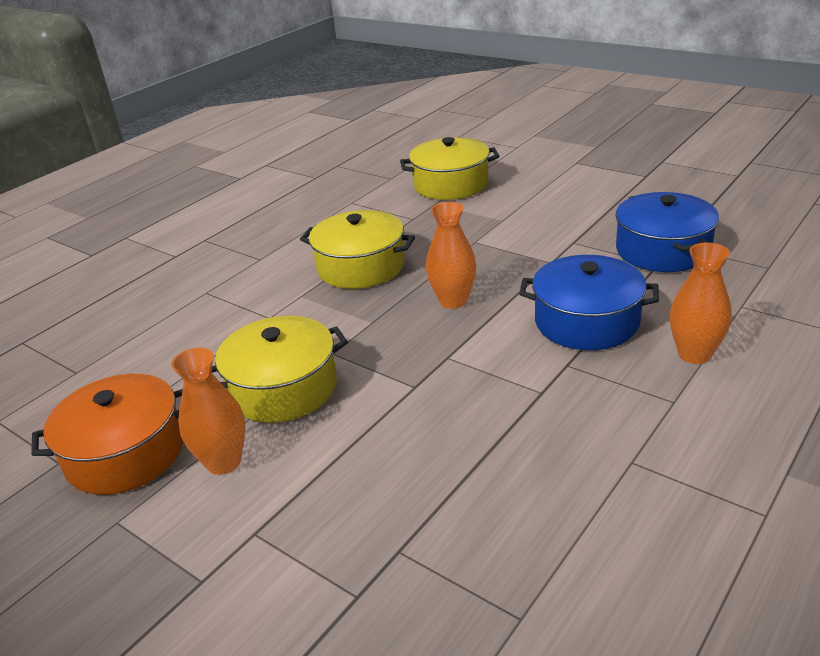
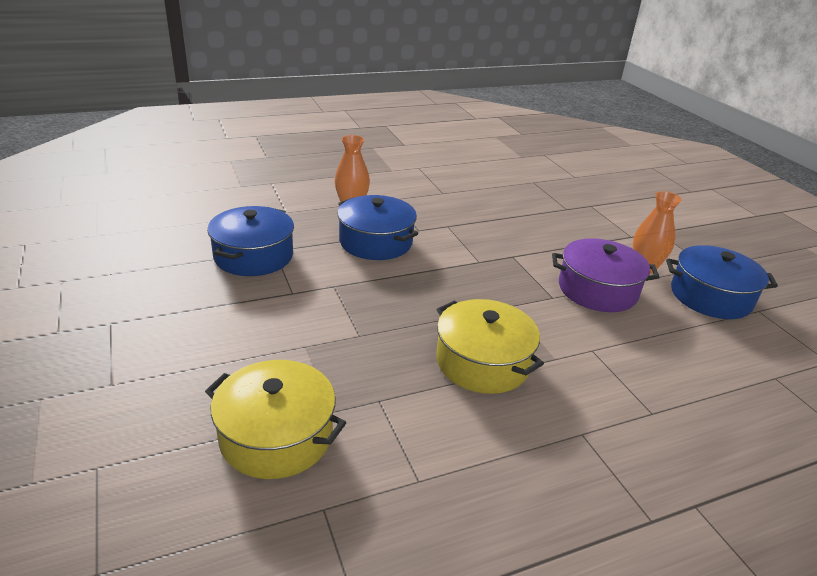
camera: 155 degrees left, 0 degrees up
(126, 453) = (710, 297): orange pot -> blue pot
(283, 388) = (597, 290): yellow pot -> purple pot
(453, 301) = (438, 292): orange vase -> none

